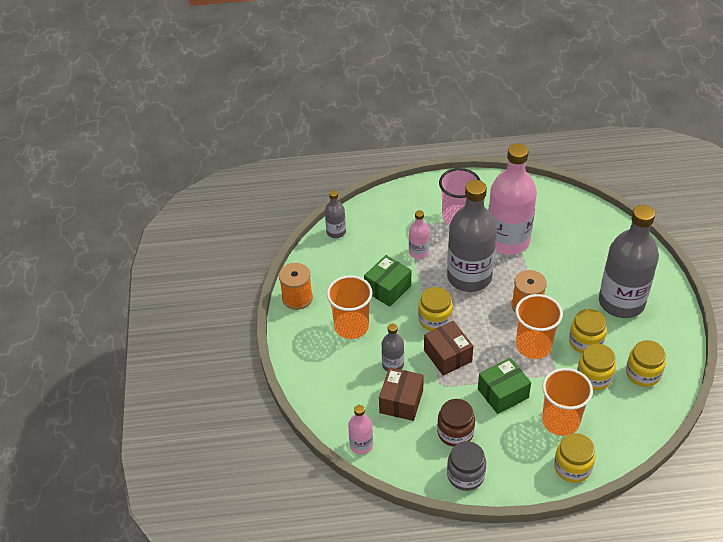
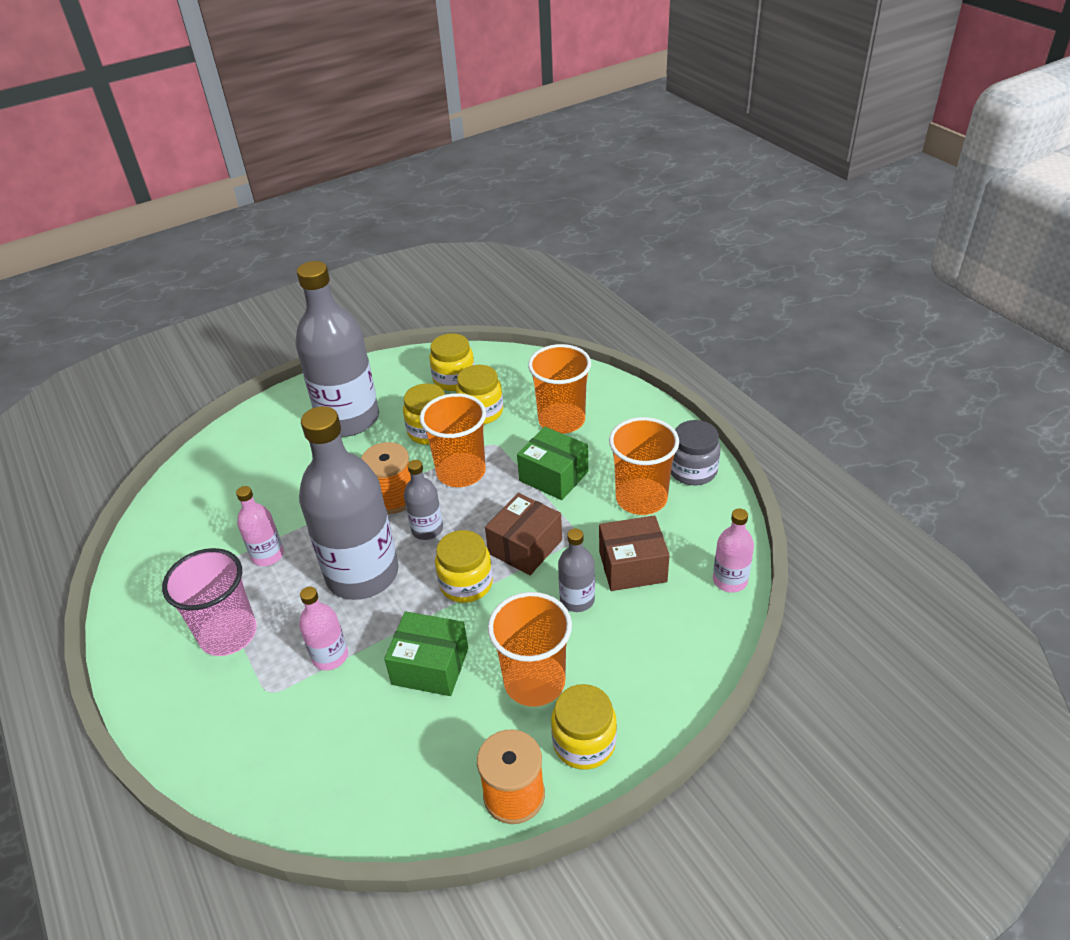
camera: 115 degrees left, 5 degrees down
(336, 232) = (319, 809): grey bottle -> grey bottle (427, 529)
(455, 432) = (641, 498): brown jar -> orange cup
(508, 241) = (267, 555): pink bottle -> pink bottle, size x0.46
(572, 467) = (616, 397): yellow jar -> yellow jar (584, 743)

